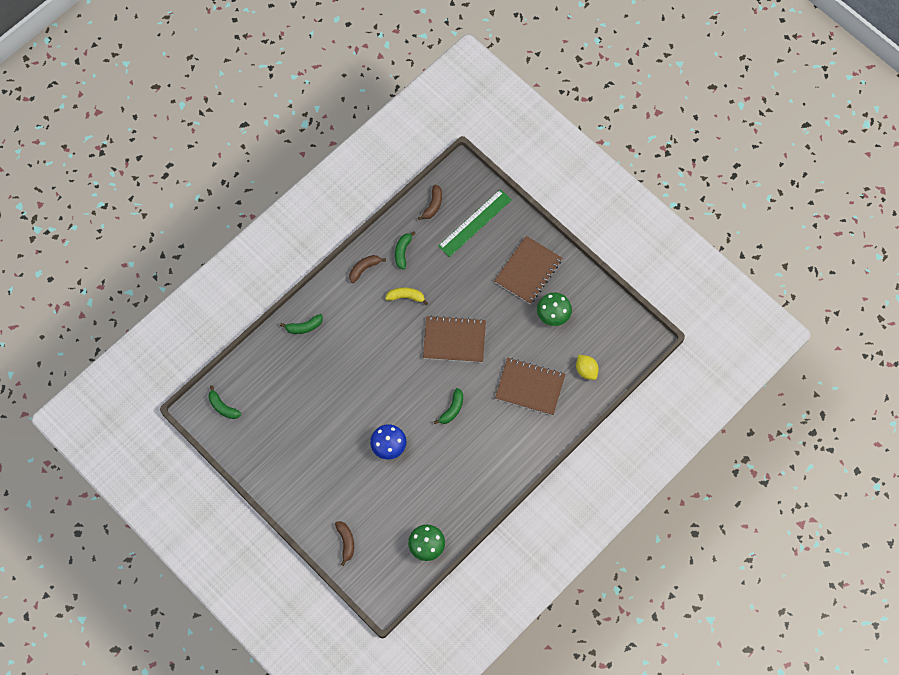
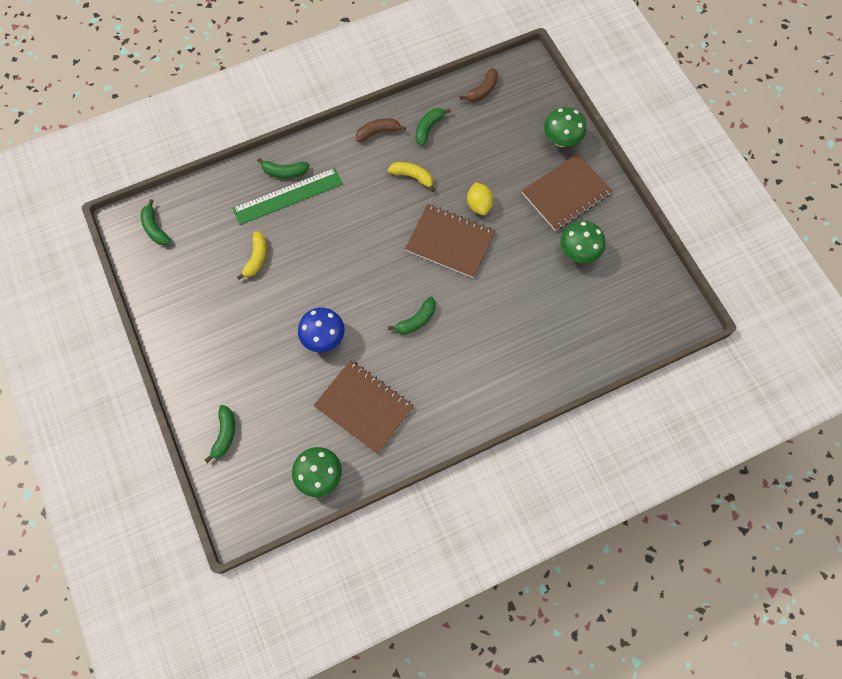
camera: 20 degrees right, 0 degrees up
(312, 403) = (256, 258): none -> yellow banana
(346, 542) = (224, 434): brown banana -> green banana
(475, 223) = (523, 123): green ruler -> green ruler (287, 196)
(509, 227) = (561, 140): none -> green mushroom
(530, 387) = (520, 326): brown notebook -> brown notebook (364, 407)
(586, 370) = (597, 329): yellow lemon -> yellow lemon (479, 205)

